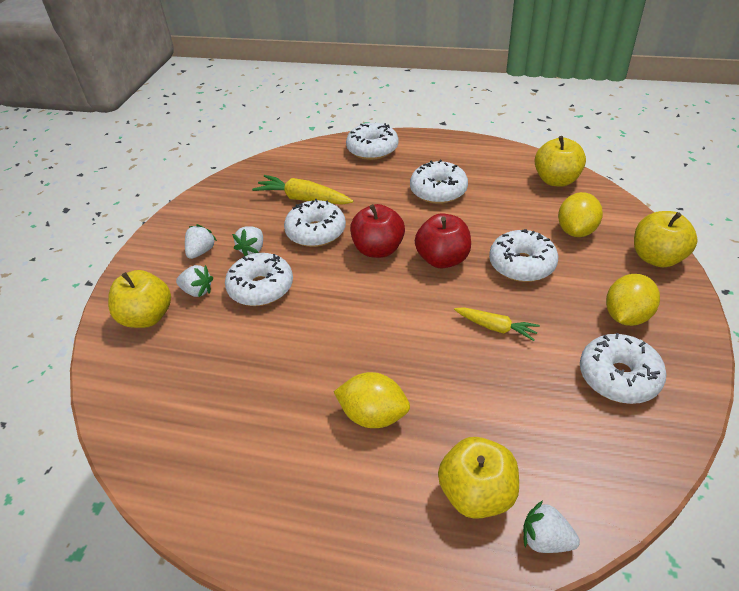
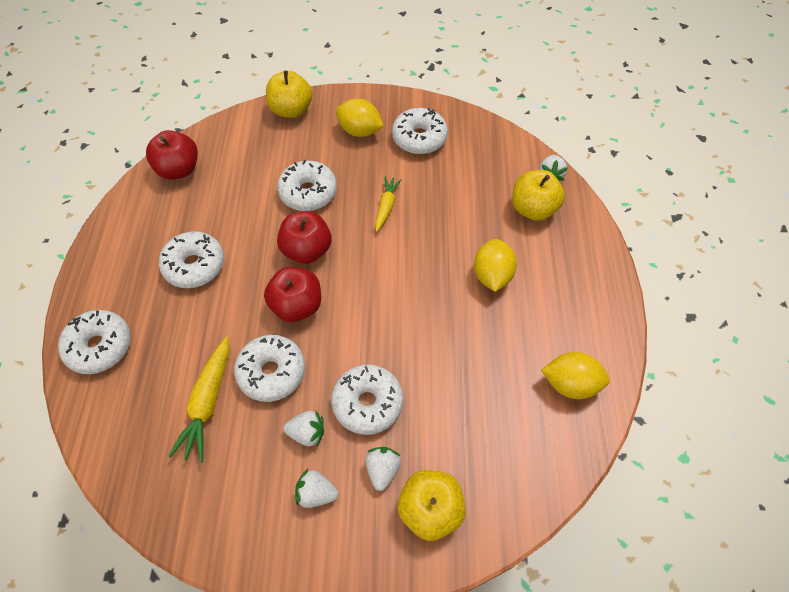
camera: 105 degrees left, 15 degrees up
(556, 180) = (178, 169): yellow apple -> red apple
(576, 231) = (259, 156): yellow lemon -> yellow lemon (570, 384)

